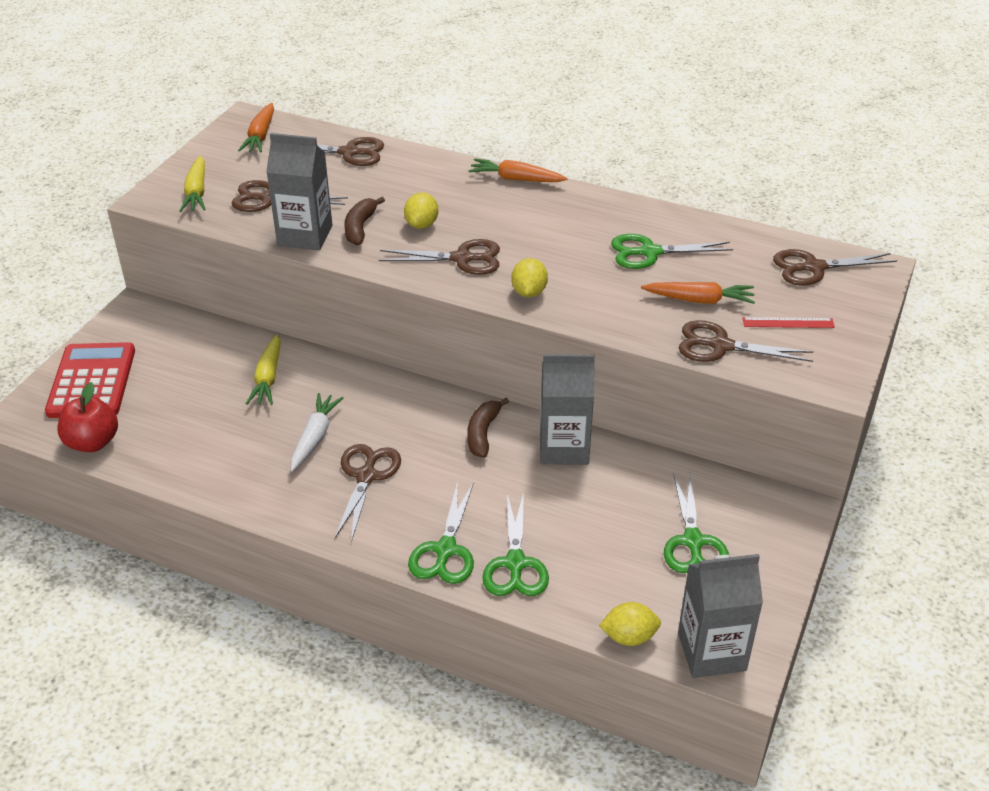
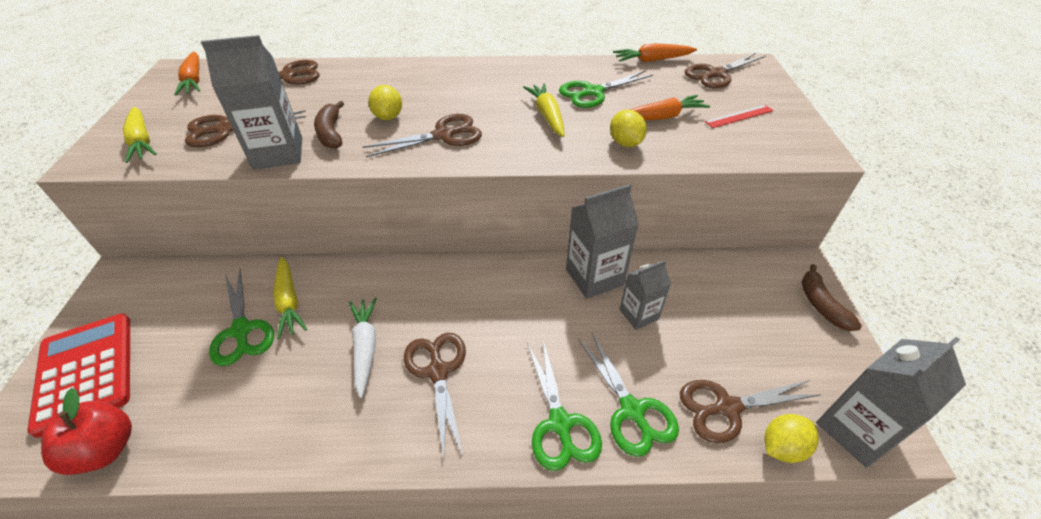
camera: 25 degrees left, 5 degrees up
(483, 433) = (520, 288): brown banana -> brown banana (821, 305)
(516, 179) = (447, 65): orange carrot -> orange carrot (652, 60)
(529, 292) = (522, 148): yellow lemon -> yellow lemon (625, 143)
(579, 265) = (547, 115): none -> yellow carrot
(582, 494) = (638, 314): none -> grey carton
(693, 541) = (754, 324): green scissors -> green scissors (241, 330)
(720, 346) = (710, 147): brown scissors -> brown scissors (727, 407)

